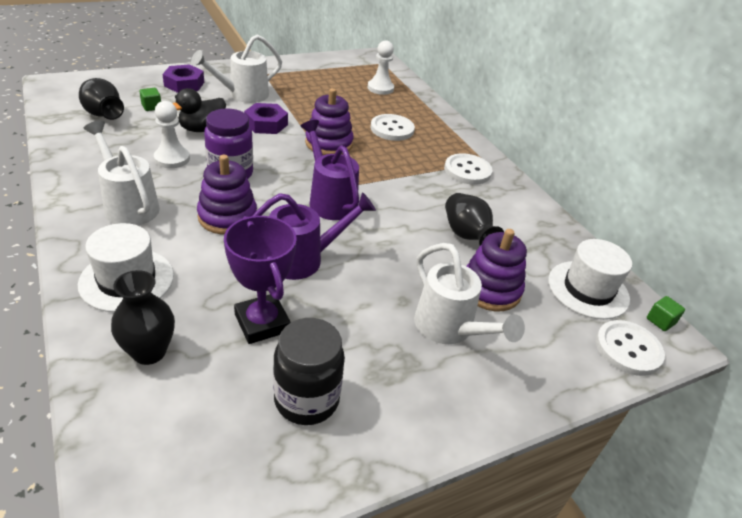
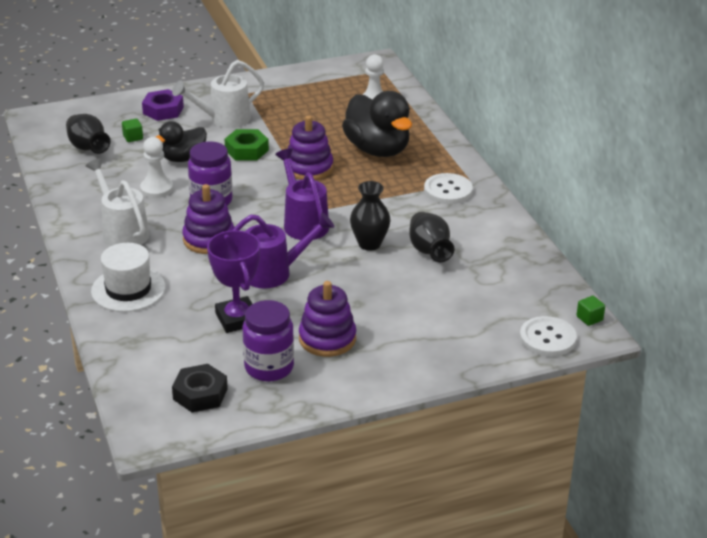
camera: 10 degrees right, 5 degrees down
(149, 352) = (151, 337): black vase -> black vase (369, 244)
(213, 450) = (200, 394): none -> black nut
(266, 124) = (246, 150): purple nut -> green nut
(306, 399) = (269, 367): black jar -> purple jar
(392, 129) = (377, 150): white button -> black duck
(449, 329) = (393, 323): white watering can -> none
(490, 289) = (438, 295): purple stacking toy -> purple stacking toy (327, 339)
(588, 289) = (531, 294): white hat -> none

